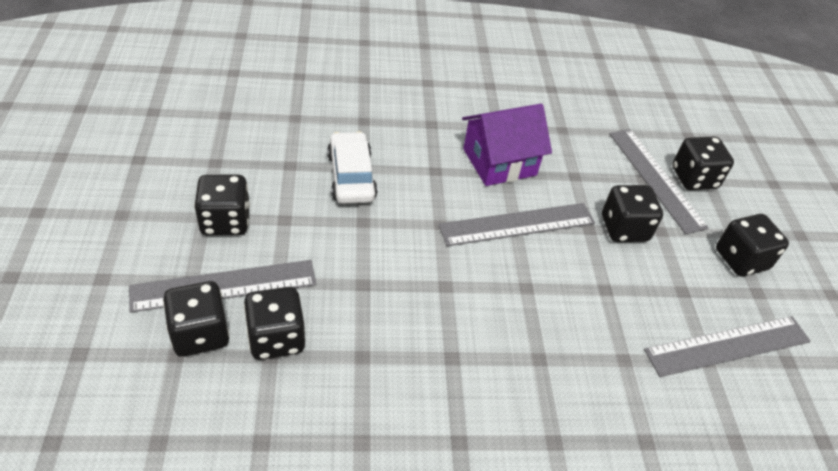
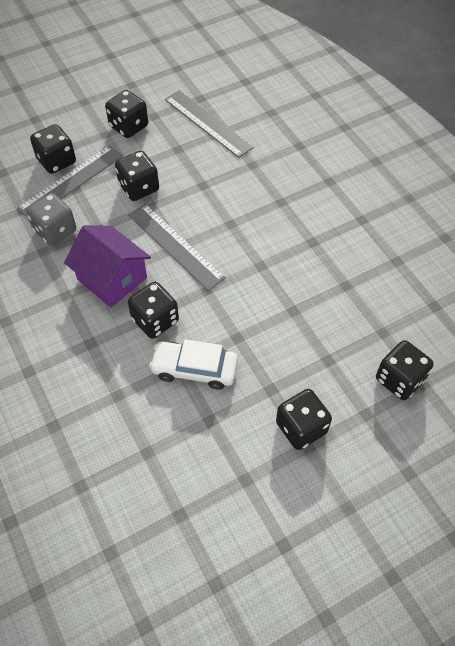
camera: 110 degrees left, 10 degrees up
(224, 285) = (355, 390): grey ruler -> none
(276, 338) = (369, 336): black dice -> black dice (155, 320)
(351, 176) = (194, 369): white car -> white car turned 45 degrees clockwise
(586, 145) = (55, 231): none -> grey dice

